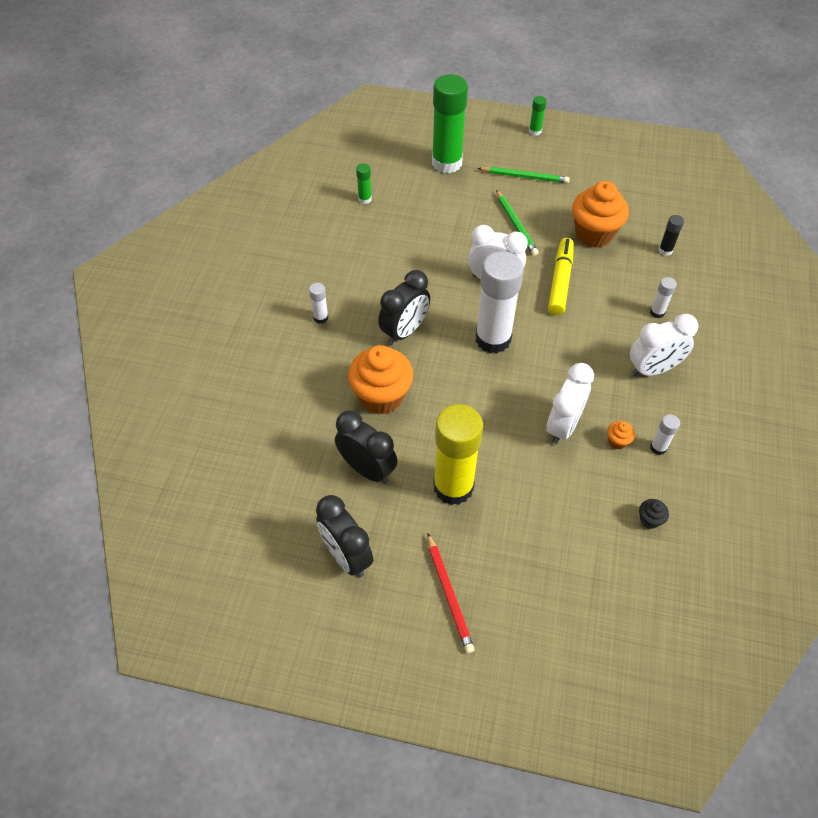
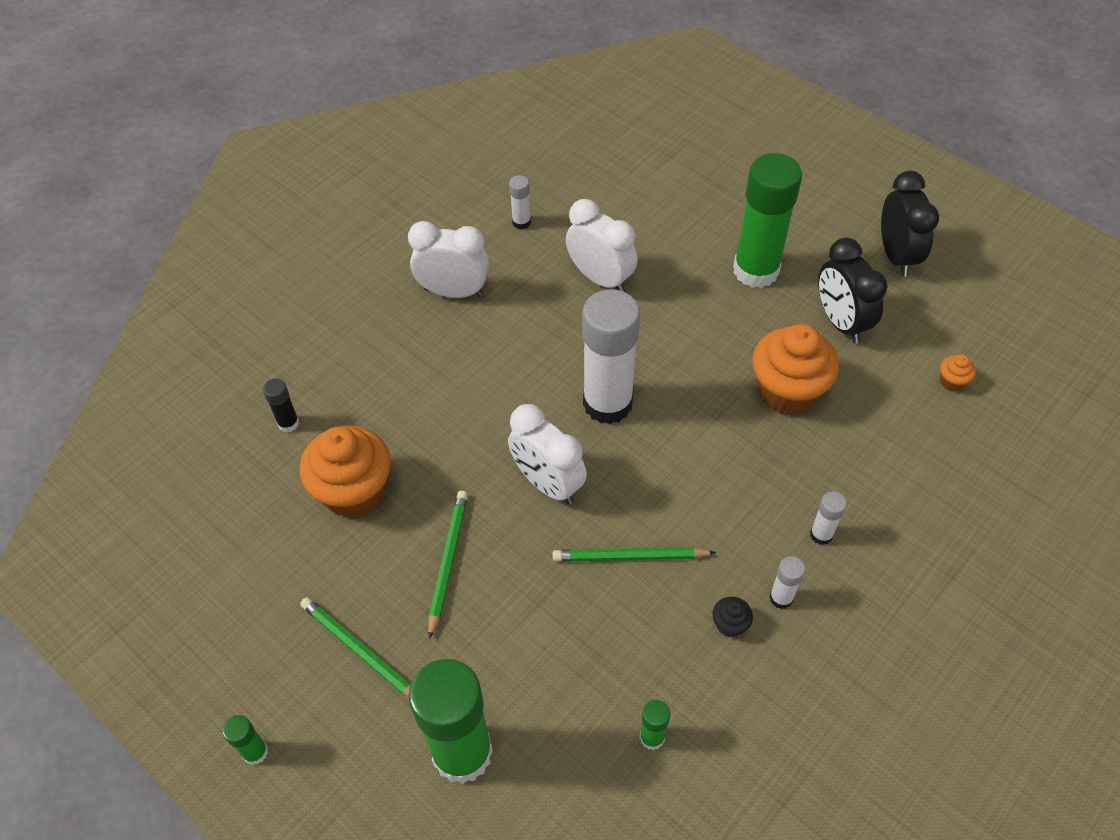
camera: 150 degrees left, 0 degrees up
(404, 331) = (714, 463): black clock -> none
(422, 264) = (630, 557): none -> green pencil
(449, 594) = (810, 193): red pencil -> none
(453, 487) = (756, 270): yellow glue stick -> green glue stick
(560, 281) = (462, 442): yellow marker -> none
(563, 426) = (600, 278): white clock -> white clock turned 75 degrees clockwise
(617, 441) = (556, 243): orange cupcake -> orange cupcake (951, 382)
(649, 520) = (584, 174): black cupcake -> black cupcake (730, 625)
(657, 312) = (384, 349): white glue stick -> white glue stick (781, 598)

